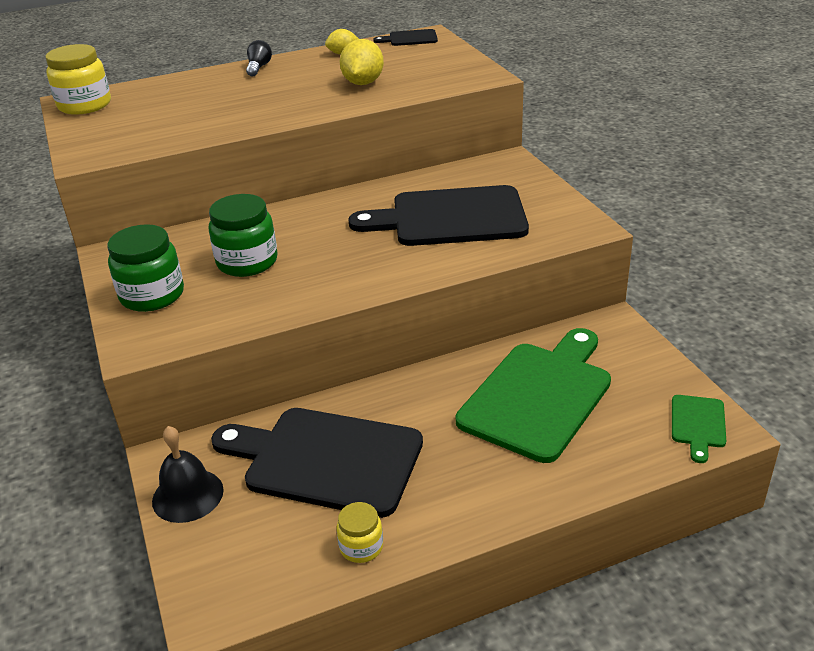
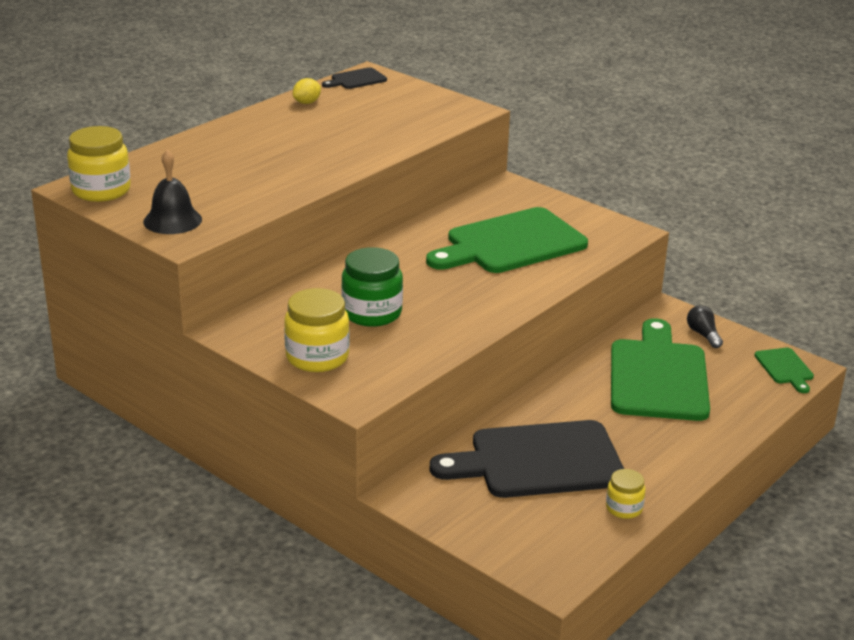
camera: 30 degrees left, 5 degrees down
(152, 295) = (317, 357): green jar -> yellow jar
(187, 495) = (452, 514): black bell -> black bell (172, 220)
(259, 68) = (238, 128): black light bulb -> black light bulb (703, 335)
(363, 83) = (365, 130): yellow lemon -> none
(450, 218) = (511, 243): black cutting board -> green cutting board

